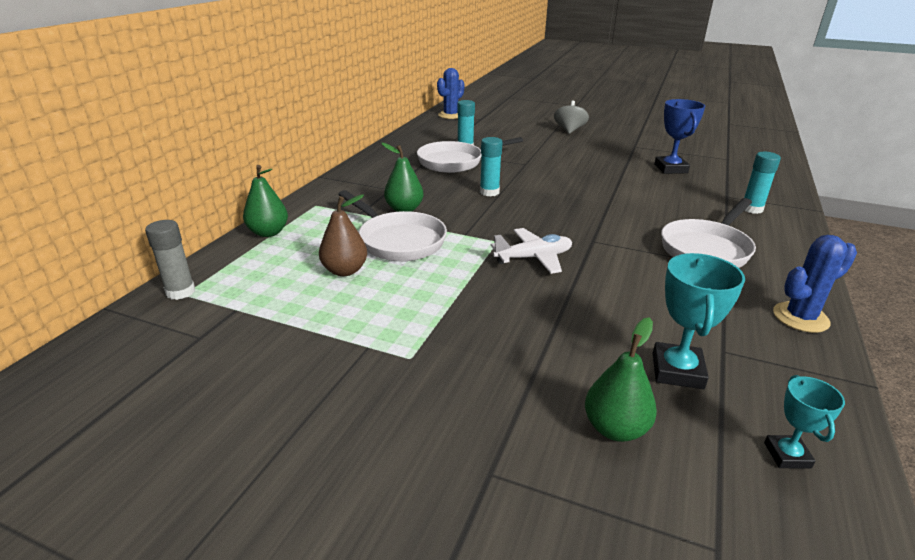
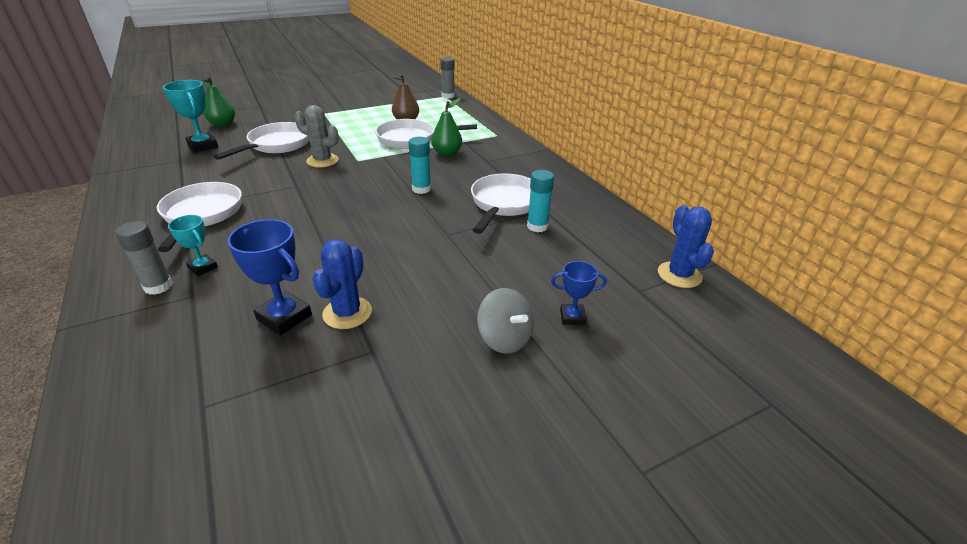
camera: 130 degrees right, 5 degrees up
(268, 232) = (478, 118): green pear -> none
(528, 124) = (572, 317): none -> blue trophy
(533, 258) = (322, 161): white plane -> grey cactus
(562, 312) = (276, 145): none -> white pan
(751, 209) = (158, 286): turquoise glue stick -> grey glue stick
(787, 455) = (148, 139): turquoise trophy -> turquoise trophy (203, 267)
(800, 317) = (127, 192): blue cactus -> blue cactus (347, 313)

